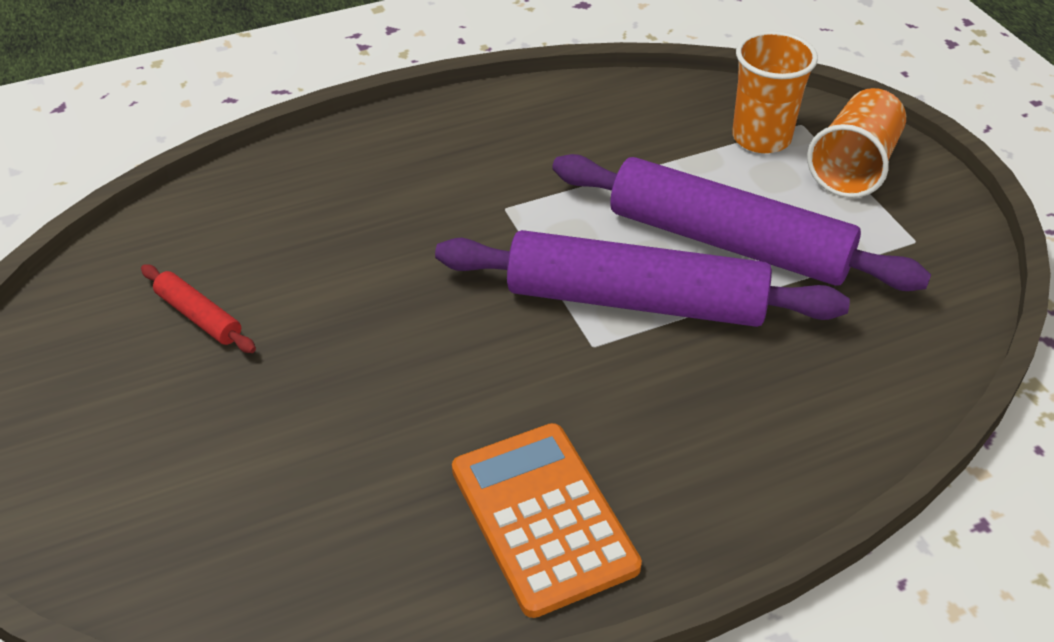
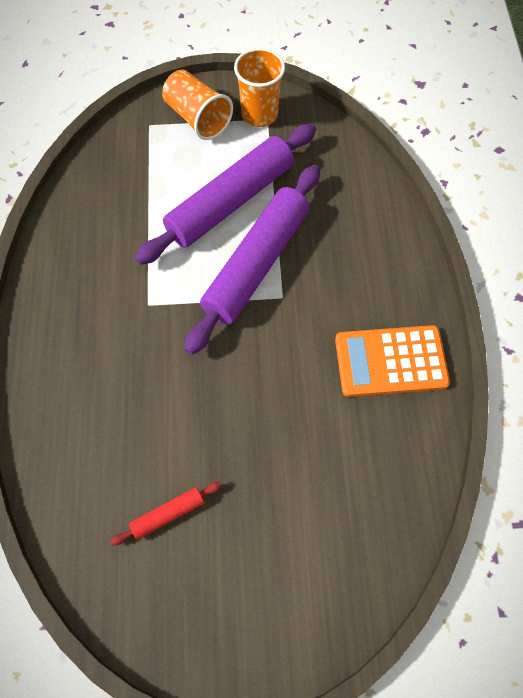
camera: 70 degrees left, 20 degrees up
(761, 138) = (151, 149): orange cup -> orange cup (259, 114)

